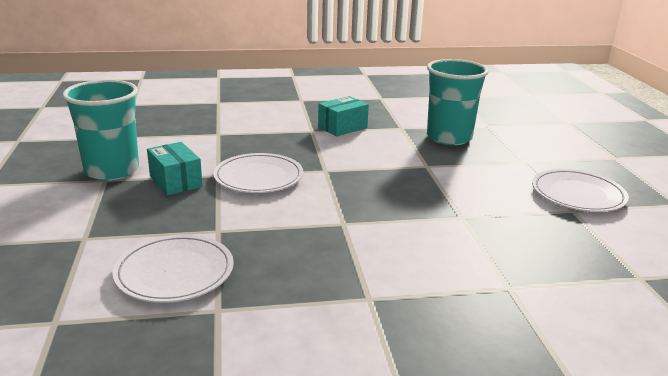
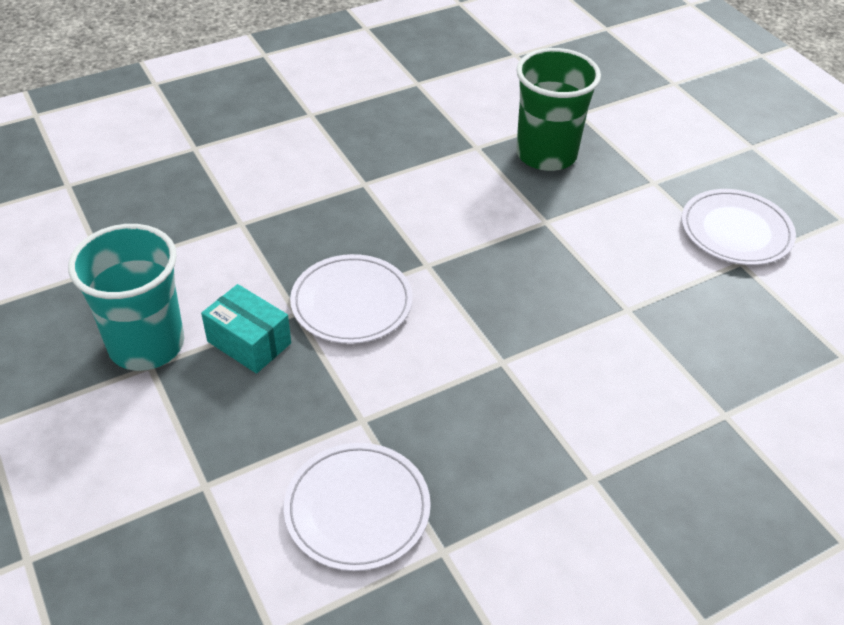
camera: 20 degrees left, 20 degrees up
(342, 127) = (401, 166): turquoise box -> none
(449, 137) = (546, 154): turquoise cup -> green cup

